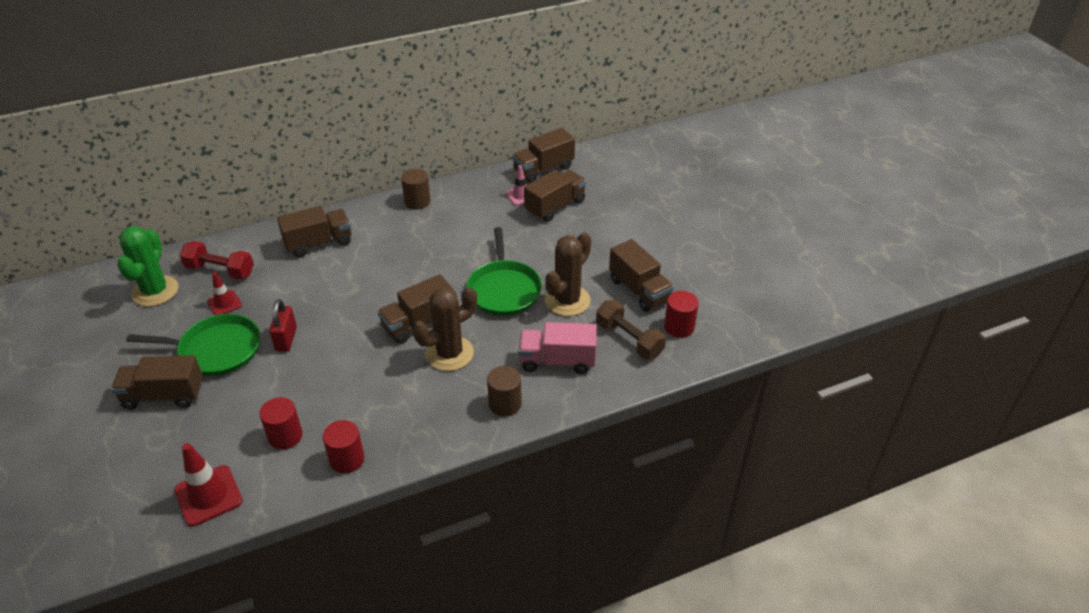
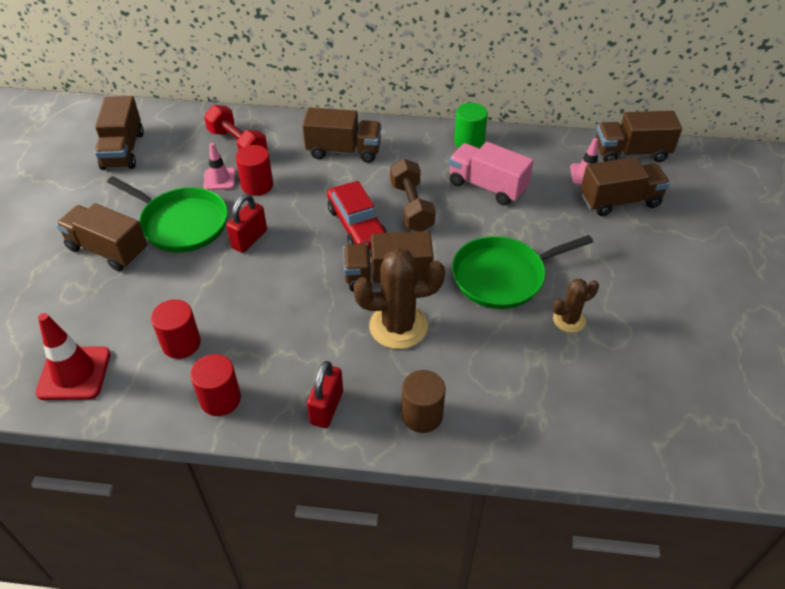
camera: 30 degrees right, 5 degrees up
(155, 291) = (170, 143): green cactus -> none
(224, 303) = (219, 179): red traffic cone -> pink traffic cone
(369, 296) = (357, 226): none -> red car
(417, 202) = (469, 142): brown cylinder -> green cylinder
(433, 429) = (326, 407): none -> red padlock
(504, 289) = (503, 276): green pan -> green pan turned 45 degrees clockwise
(557, 361) = (513, 390): pink truck -> pink truck (487, 186)
(567, 300) = (569, 320): brown cactus -> brown cactus, size x0.56
(629, 339) = (617, 402): brown dumbbell -> brown dumbbell (411, 207)
(639, 290) = (666, 344): brown truck -> brown truck (123, 150)
(679, 327) = (693, 414): red cylinder -> red cylinder (257, 185)

